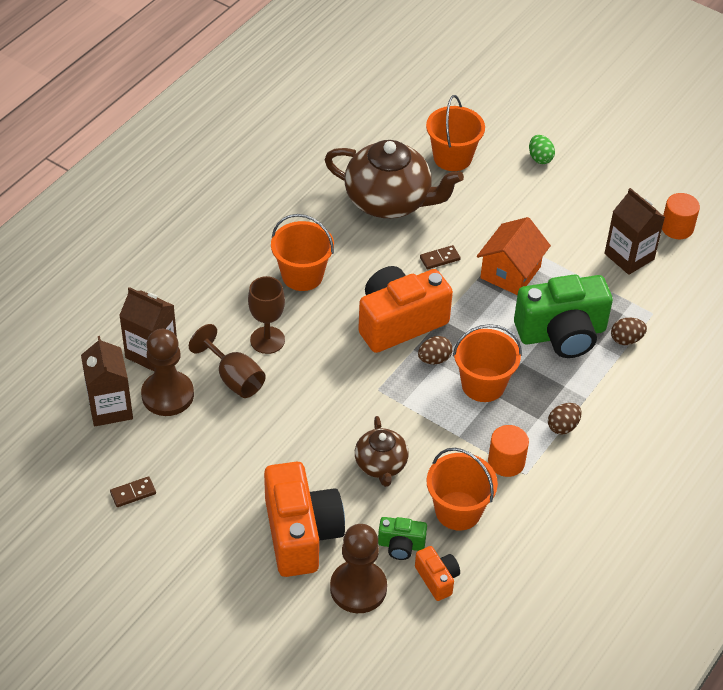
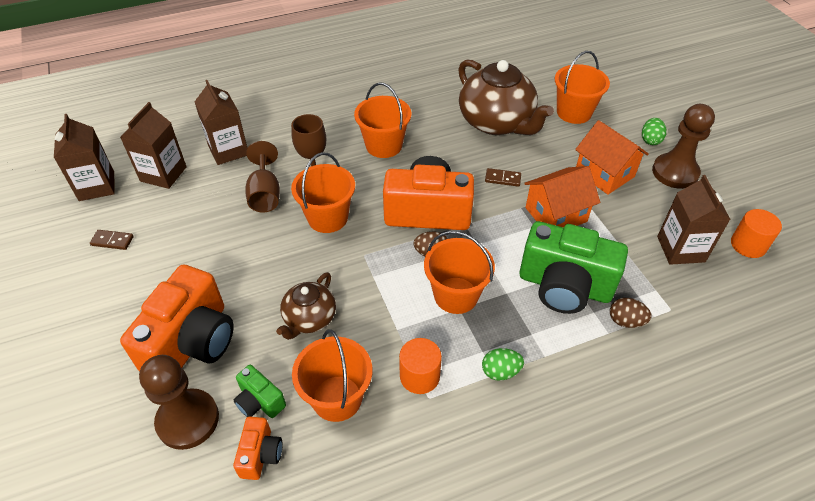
camera: 35 degrees right, 0 degrees up
(54, 453) = (96, 186): none -> brown carton
(167, 395) = (208, 184): brown pawn -> brown pawn (675, 172)
(315, 372) = (327, 218): none -> orange bucket
(523, 212) = (604, 174): none -> orange house
(563, 426) = (500, 371): brown egg -> green egg

